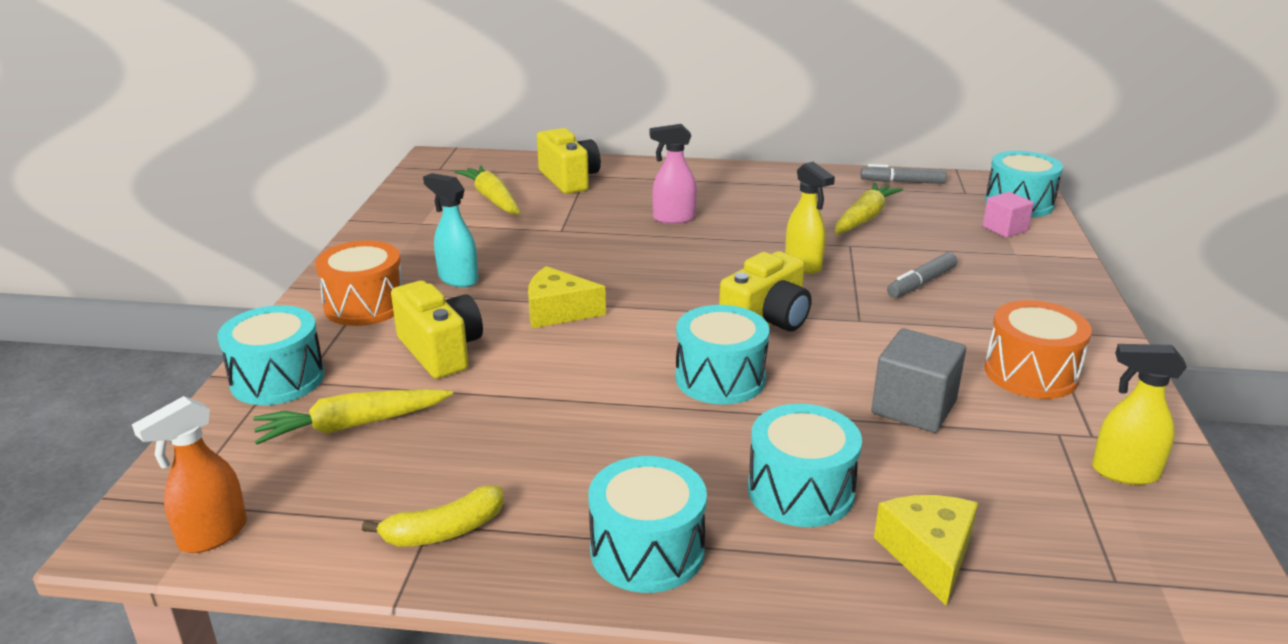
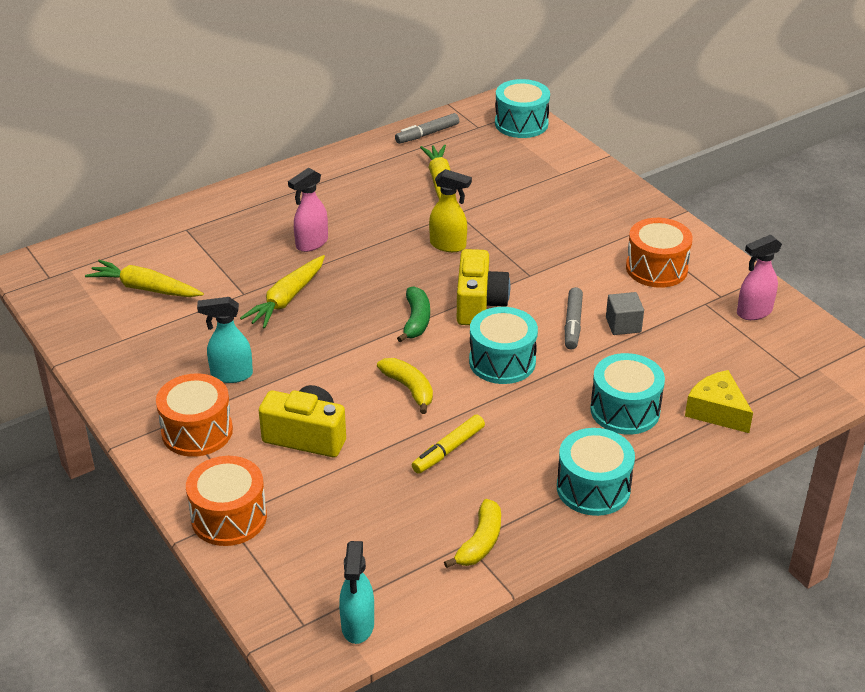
camera: 40 degrees left, 10 degrees up
(212, 535) = (357, 626): orange spray bottle -> turquoise spray bottle
(277, 379) = (229, 517): turquoise drum -> orange drum
(352, 425) = (331, 517): yellow carrot -> yellow carrot (286, 299)
(547, 427) = (448, 450): none -> yellow marker
(558, 311) = (340, 365): yellow cheese -> none
(569, 180) = (179, 240): yellow camera -> none
(591, 358) = (409, 389): none -> yellow banana
(682, 308) = (416, 320): none -> green banana
(913, 407) = (623, 325): grey cube -> grey cube, size x0.64
(921, 283) = (534, 226): grey marker -> grey marker (573, 324)
(1004, 229) = (535, 153): pink cube -> none
(1123, 472) = (753, 312): yellow spray bottle -> pink spray bottle

